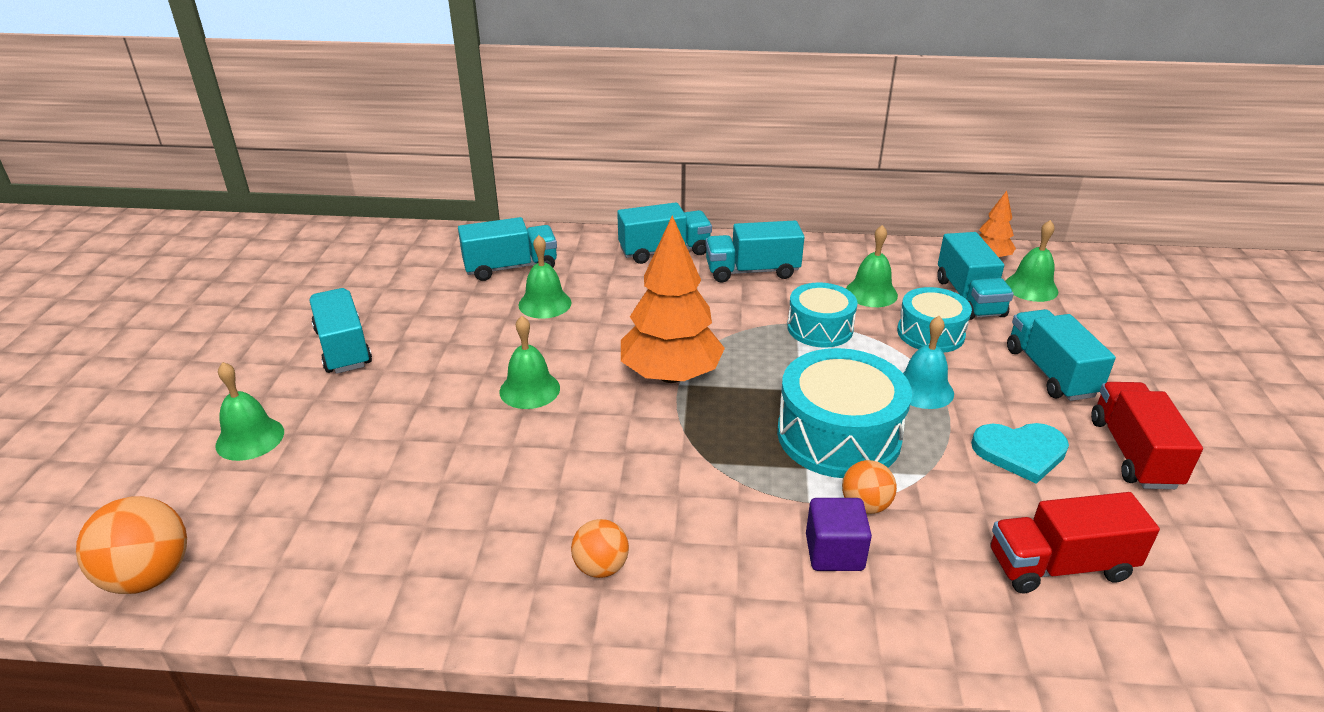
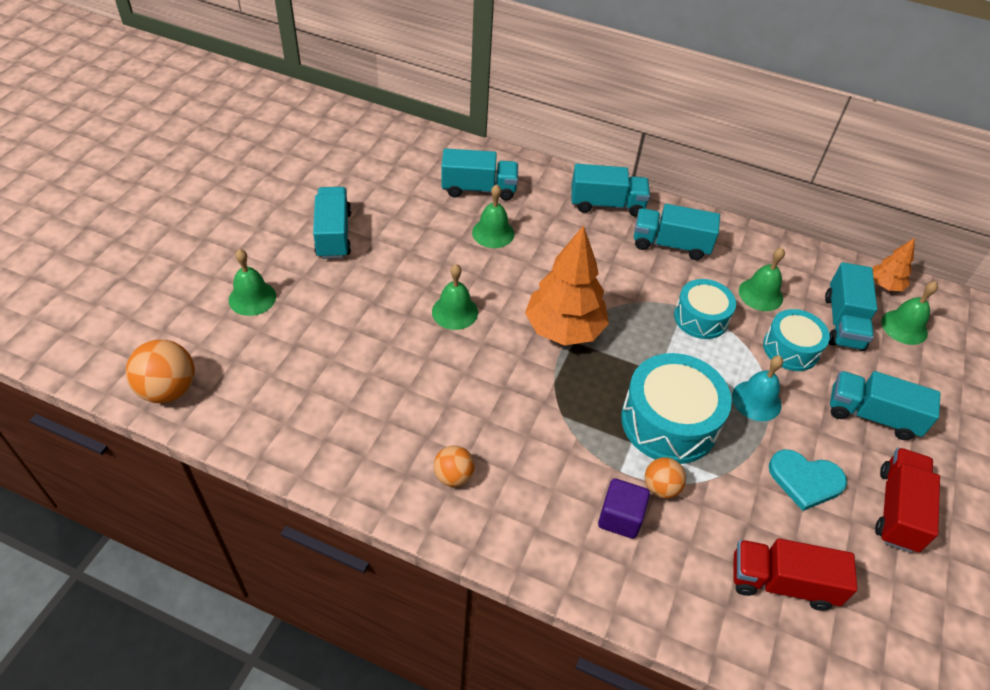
camera: 15 degrees right, 15 degrees up
(1050, 372) = (872, 415): turquoise truck -> turquoise truck turned 75 degrees counterclockwise

